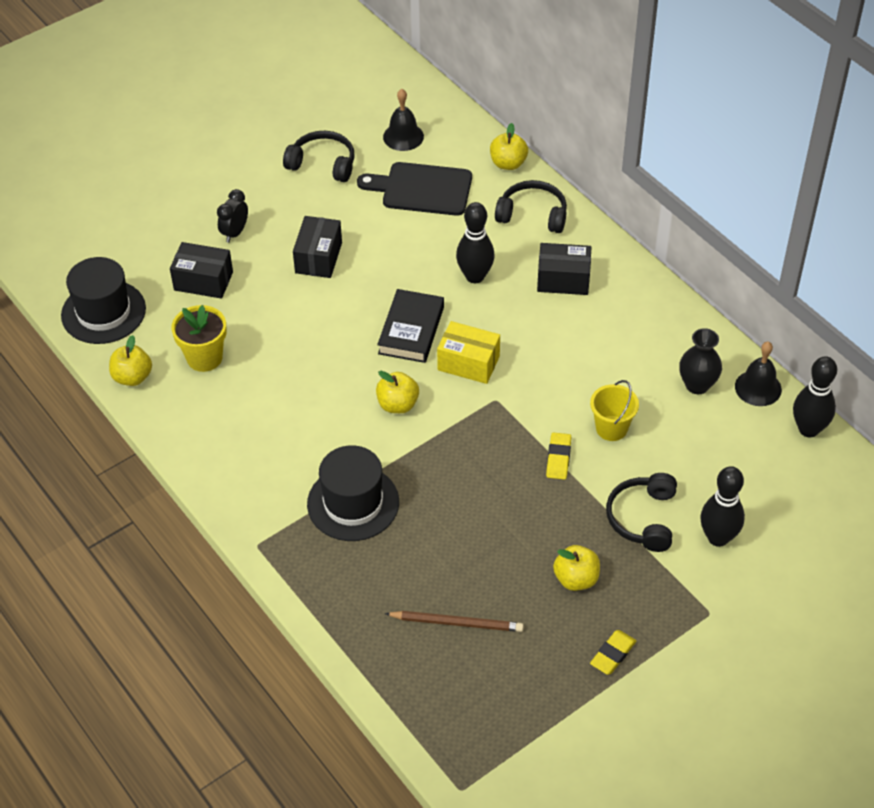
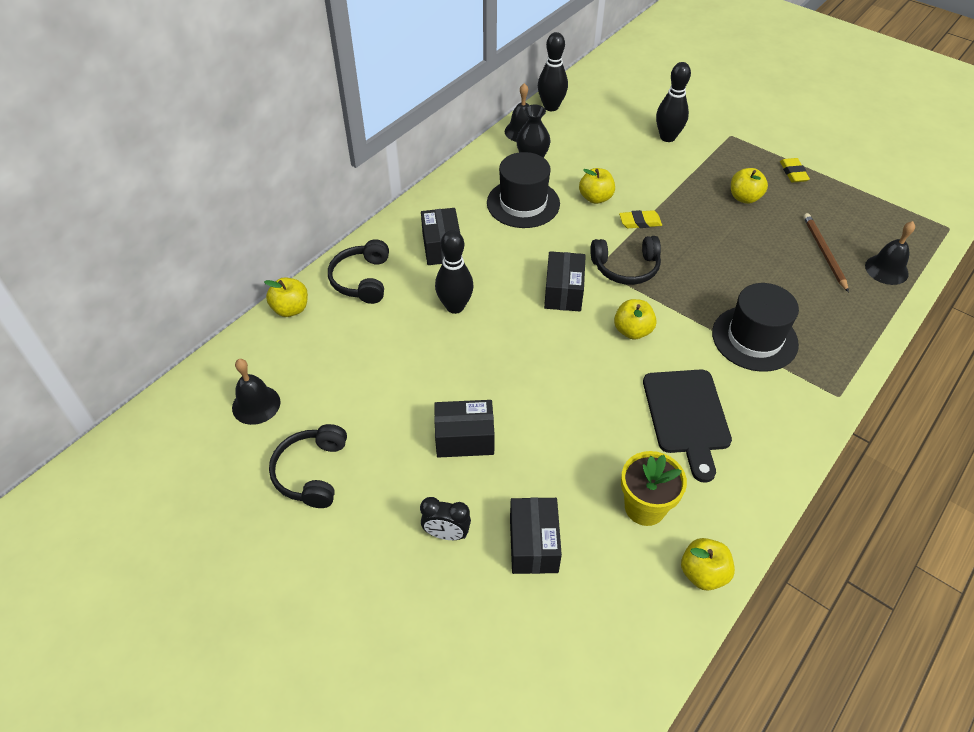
camera: 105 degrees left, 0 degrees up
(103, 312) = (620, 645): black hat -> black hat (523, 203)
(410, 676) = (886, 269): none -> black bell
(411, 330) = (539, 339): black book -> none
(422, 189) = (340, 370): black cutting board -> black cutting board (687, 416)
(468, 363) = (563, 292): yellow box -> black box
(611, 428) = (595, 198): yellow bucket -> yellow apple
(613, 654) = (793, 173): yellow eraser -> yellow eraser turned 60 degrees clockwise
(643, 518) = (671, 172): black headphones -> black headphones (626, 268)

